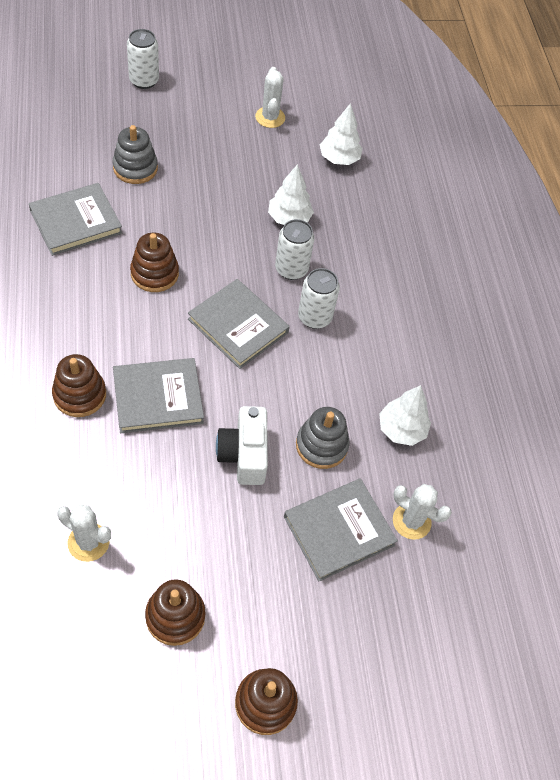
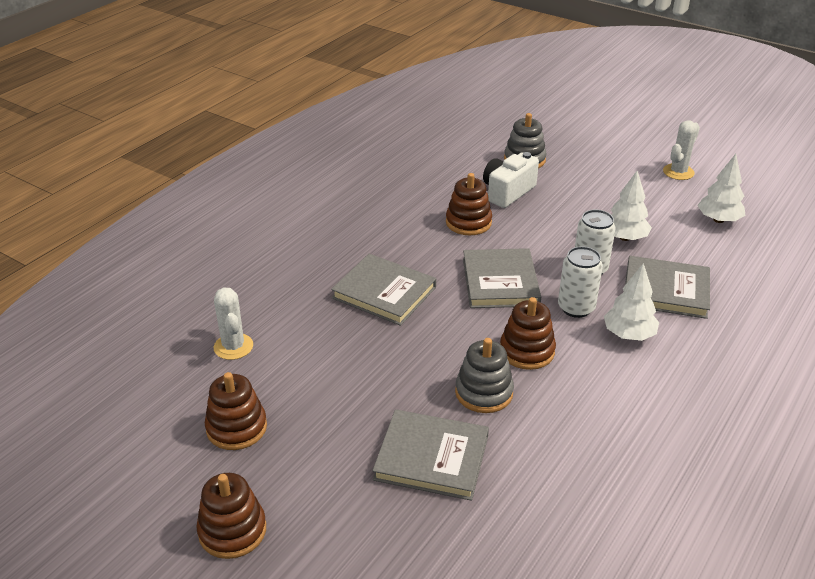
camera: 50 degrees right, 20 degrees down
(76, 222) = (443, 171): grey book -> grey book (666, 290)
(79, 395) = (330, 263): brown stacking toy -> brown stacking toy (527, 351)
(144, 80) = (589, 116): white can -> none
(244, 454) = (410, 362): white camera -> white camera (507, 192)
(401, 429) = (574, 423): white tree -> white tree (628, 334)
(411, 521) = (508, 493): white cactus -> none

